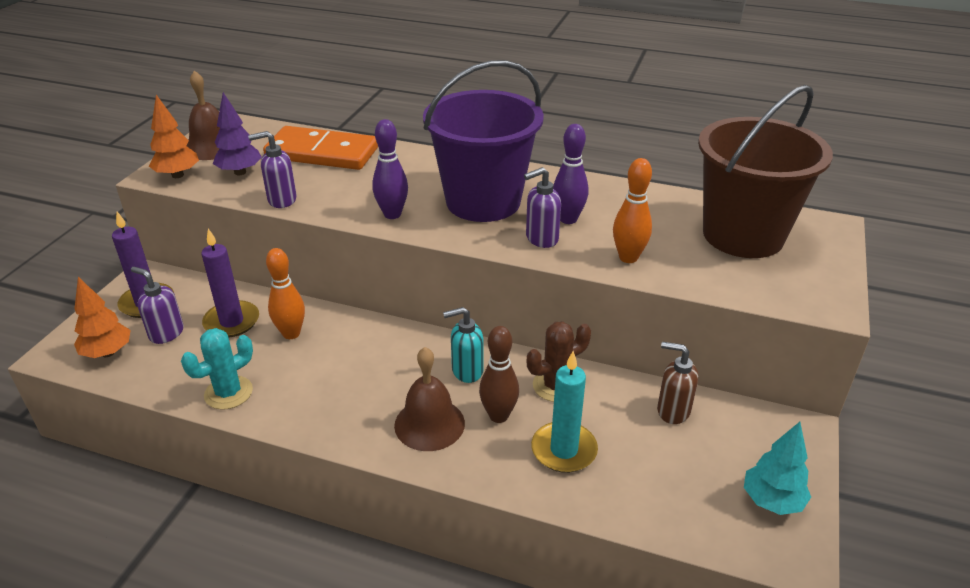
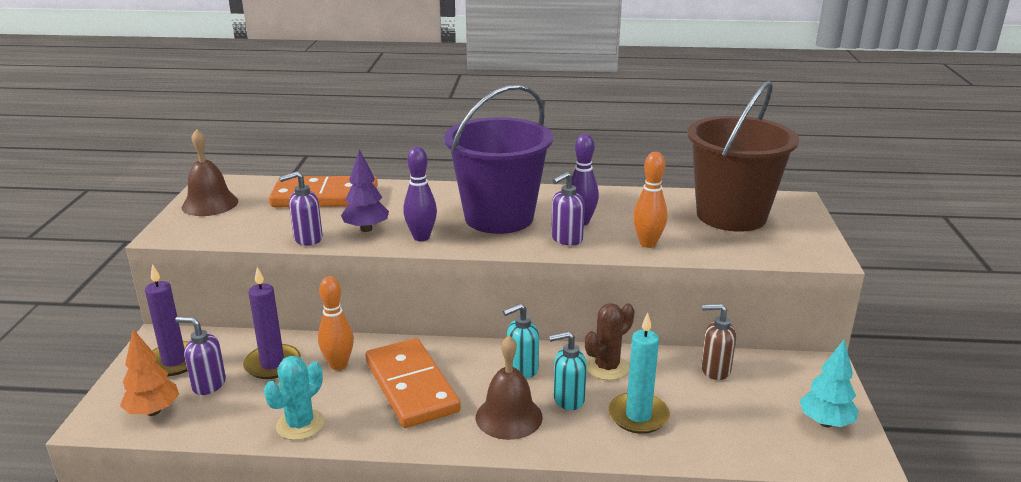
camera: 15 degrees left, 10 degrees down
(177, 175) = (188, 231): orange tree -> none
(240, 172) = (252, 221): purple tree -> purple tree (366, 229)
(349, 370) = (411, 386): none -> orange domino
(498, 416) = (568, 399): brown bowling pin -> turquoise soap dispenser

